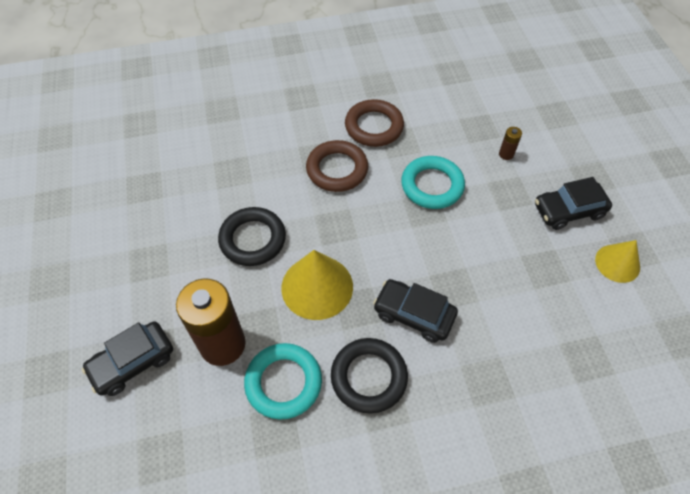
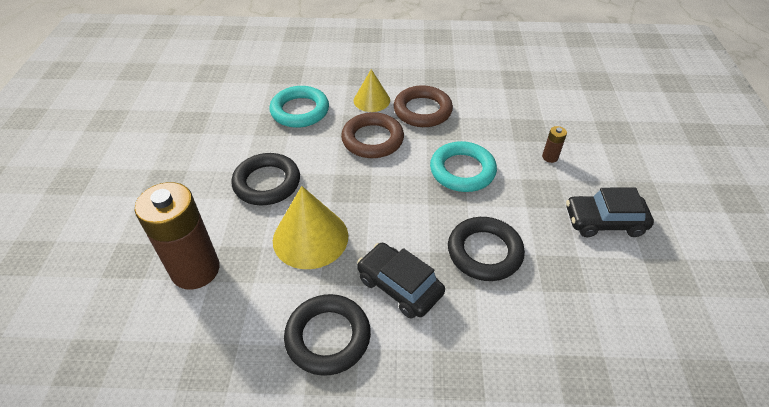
camera: 15 degrees right, 10 degrees down
(133, 362) = (105, 266): black car -> none
(283, 383) = (238, 320): turquoise ring -> turquoise ring (300, 111)
(476, 264) = (484, 252): none -> black ring
(617, 263) = (648, 285): yellow cone -> yellow cone (371, 100)

